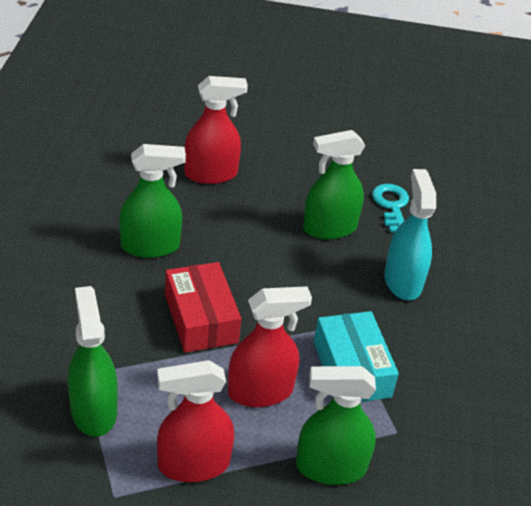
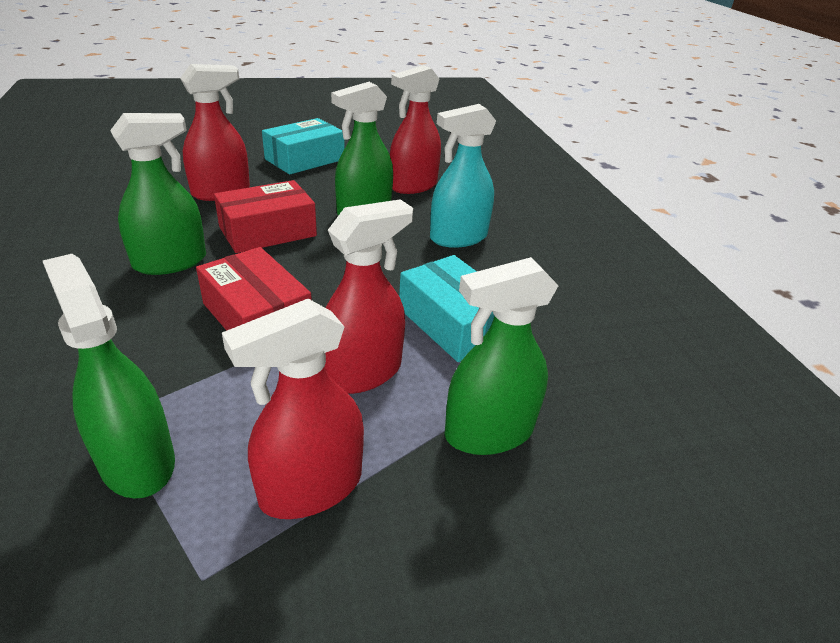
camera: 20 degrees left, 5 degrees down
(236, 232) = (268, 231): none -> red box
(300, 146) = (305, 159): none -> turquoise box
(391, 206) = (413, 186): turquoise key -> red spray bottle
(402, 281) = (458, 237): turquoise spray bottle -> turquoise spray bottle turned 90 degrees counterclockwise

